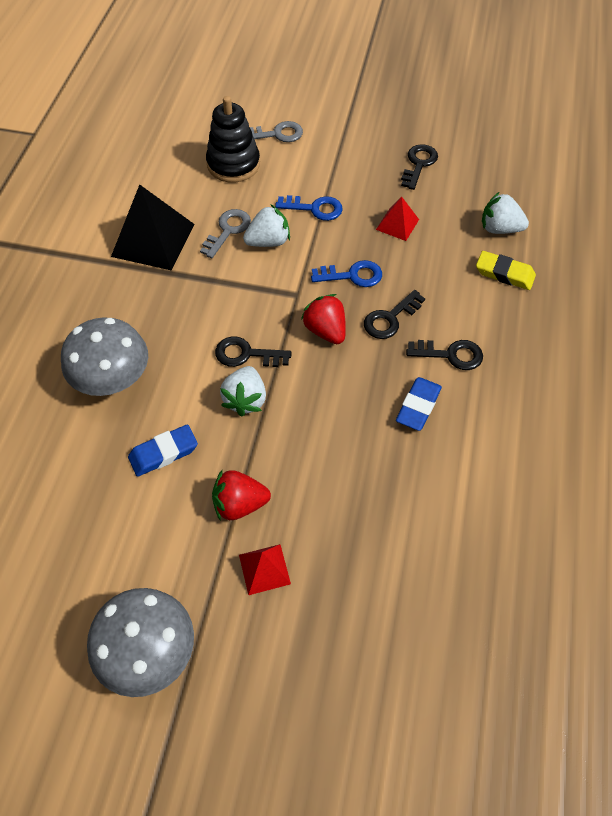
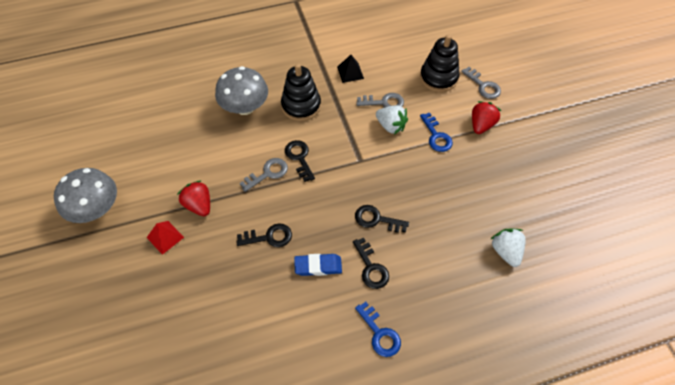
camera: 60 degrees right, 0 degrees up
(153, 240) = (350, 72): black pyramid -> black pyramid, size x0.52
(163, 453) = (212, 154): blue eraser -> none
(164, 315) = (301, 106): none -> black stacking toy
(245, 400) = (268, 173): white strawberry -> grey key
(325, 330) = (343, 189): red strawberry -> red strawberry (481, 125)
(352, 275) = (396, 182): blue key -> blue key (380, 334)
(397, 224) = (459, 187): red pyramid -> none
(419, 164) = (526, 175): black key -> black key (269, 237)
(504, 274) = (465, 272): yellow eraser -> none

